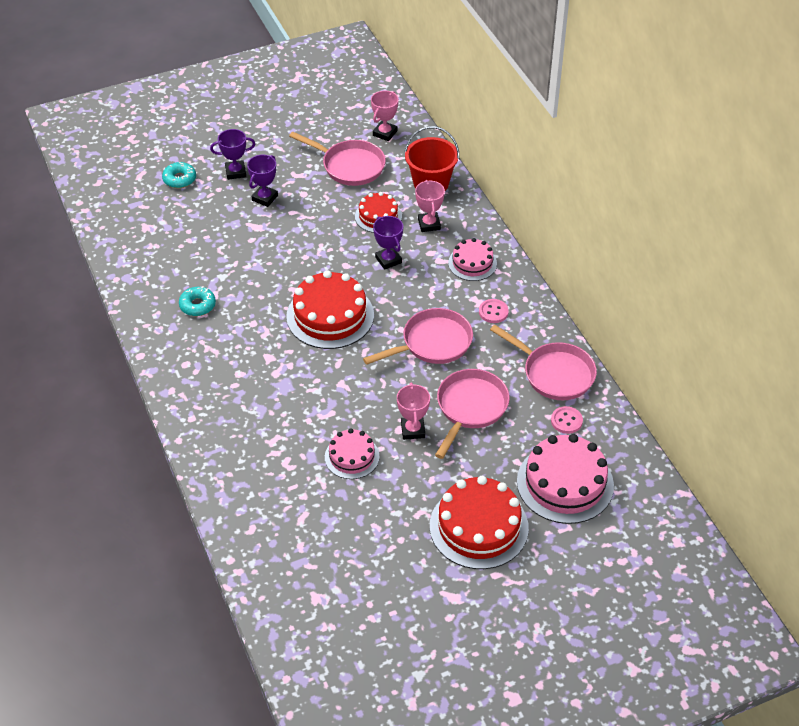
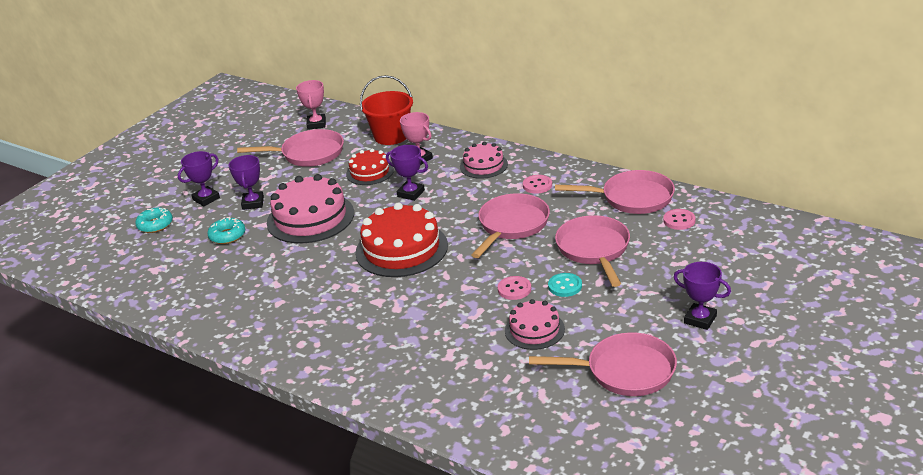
camera: 30 degrees left, 15 degrees down
(197, 305) = (267, 298): turquoise donut -> turquoise donut (227, 236)
(374, 409) = (514, 289): none -> pink button
(377, 536) = (625, 371): none -> pink pan
(413, 430) = (565, 286): pink trophy -> turquoise button
(478, 527) = (700, 319): red cake -> purple trophy
(565, 483) = (729, 257): pink cake -> pink cake (310, 218)

